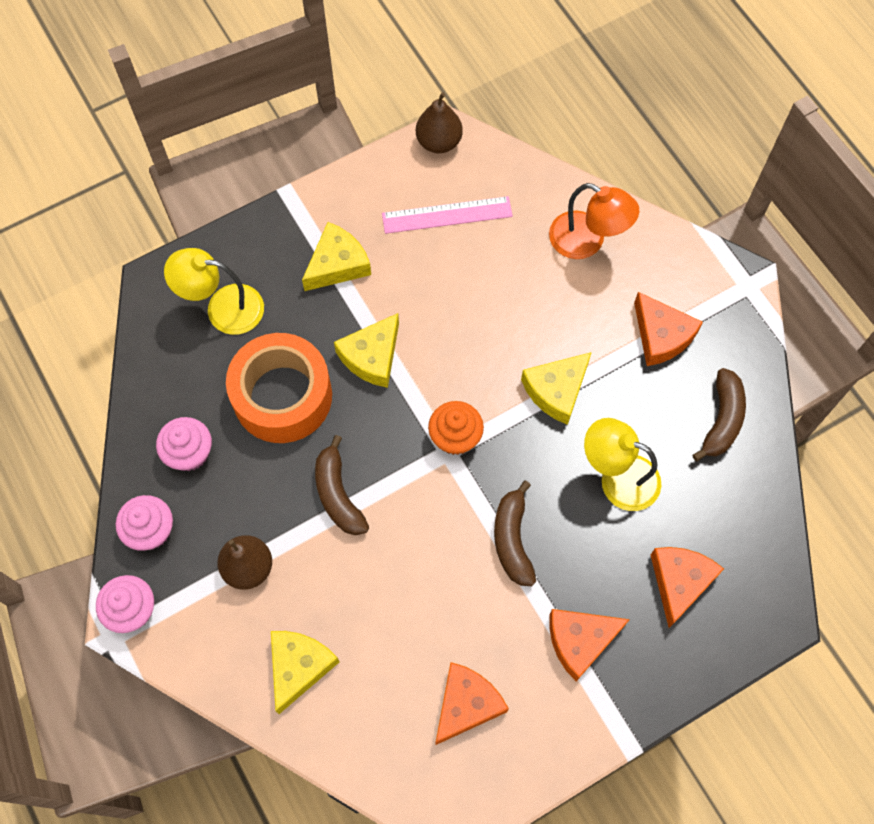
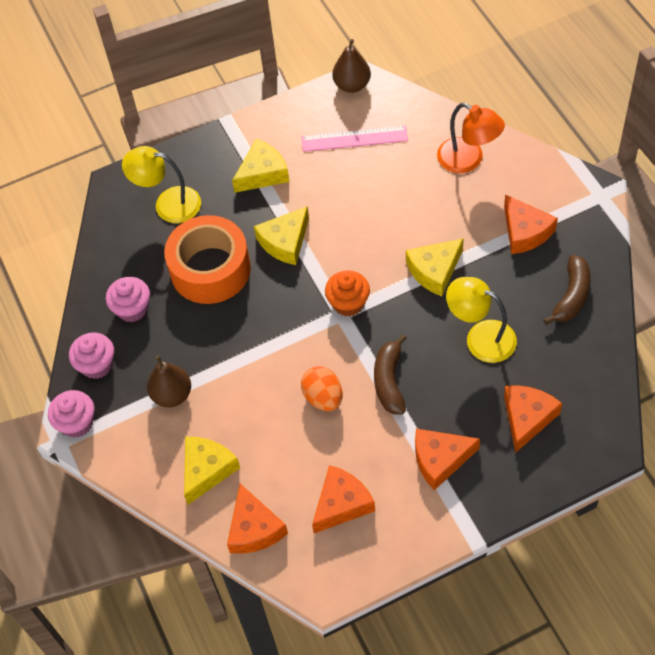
camera: 10 degrees right, 10 degrees down
(338, 495) = (249, 343): brown banana -> none
(362, 742) = (254, 528): none -> orange cheese
(434, 564) = (323, 397): none -> orange egg

